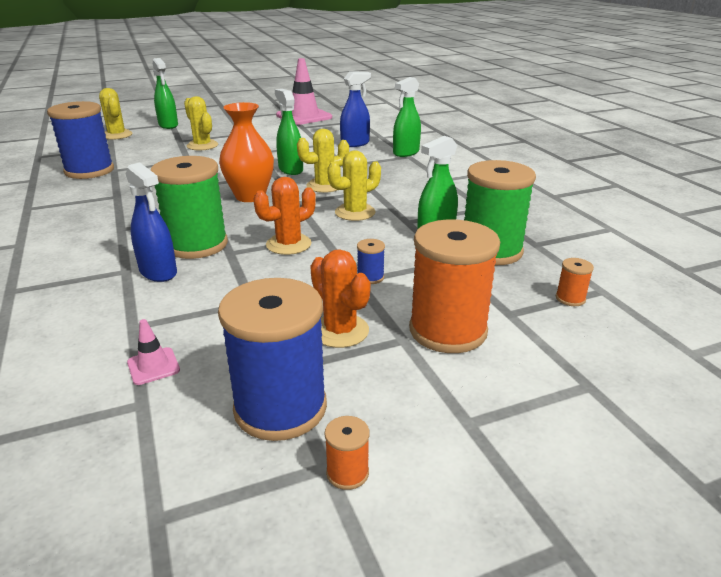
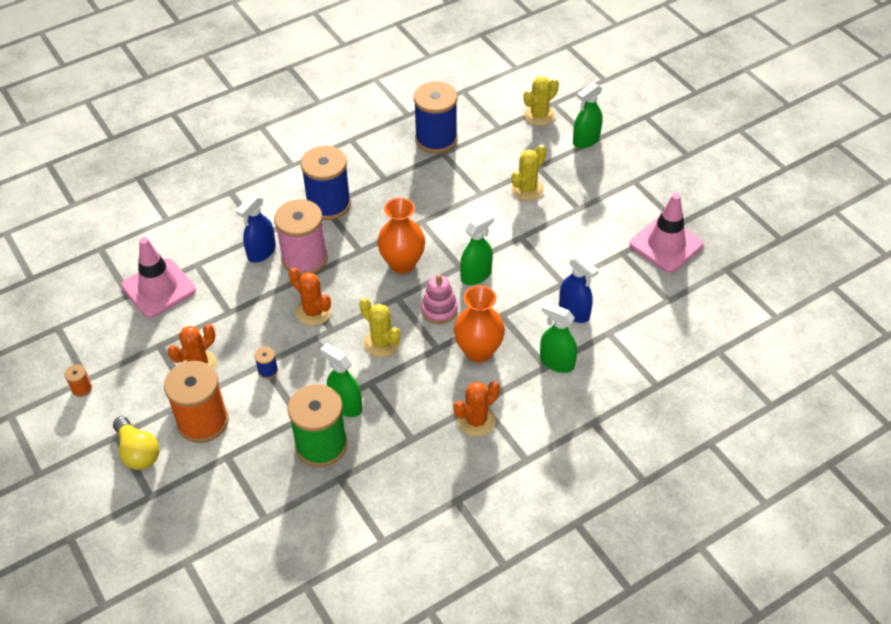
camera: 80 degrees right, 20 degrees up
(153, 366) = (158, 288): pink traffic cone -> pink traffic cone, size x2.33
(197, 245) = (304, 258): green spool -> pink spool
(280, 408) = (126, 352): blue spool -> blue spool (328, 204)
(324, 186) = (439, 310): yellow cactus -> pink stacking toy
(383, 175) = (478, 351): none -> orange vase
(464, 182) = (476, 421): none -> orange cactus
(504, 397) = (138, 452): none -> yellow light bulb
(570, 298) = (250, 495): orange spool -> none

